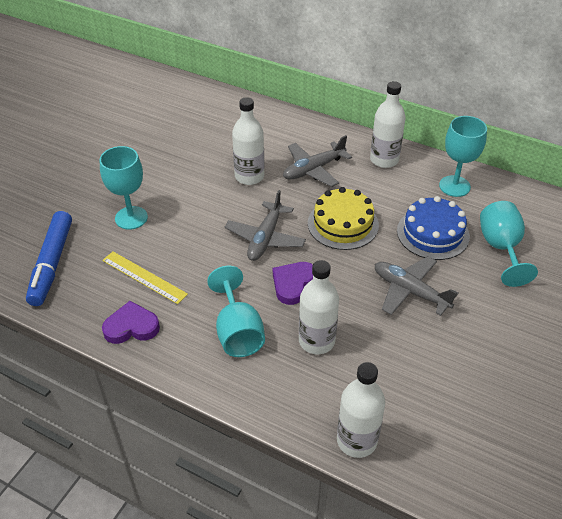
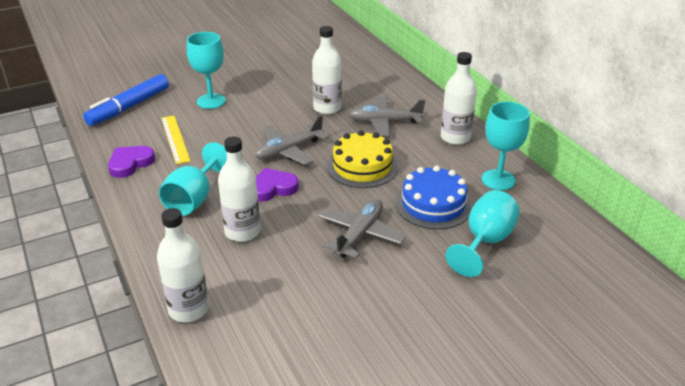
camera: 35 degrees right, 10 degrees down
(131, 327) = (130, 163): purple heart -> purple heart turned 75 degrees counterclockwise
(410, 291) = (360, 234): grey plane -> grey plane turned 45 degrees clockwise

